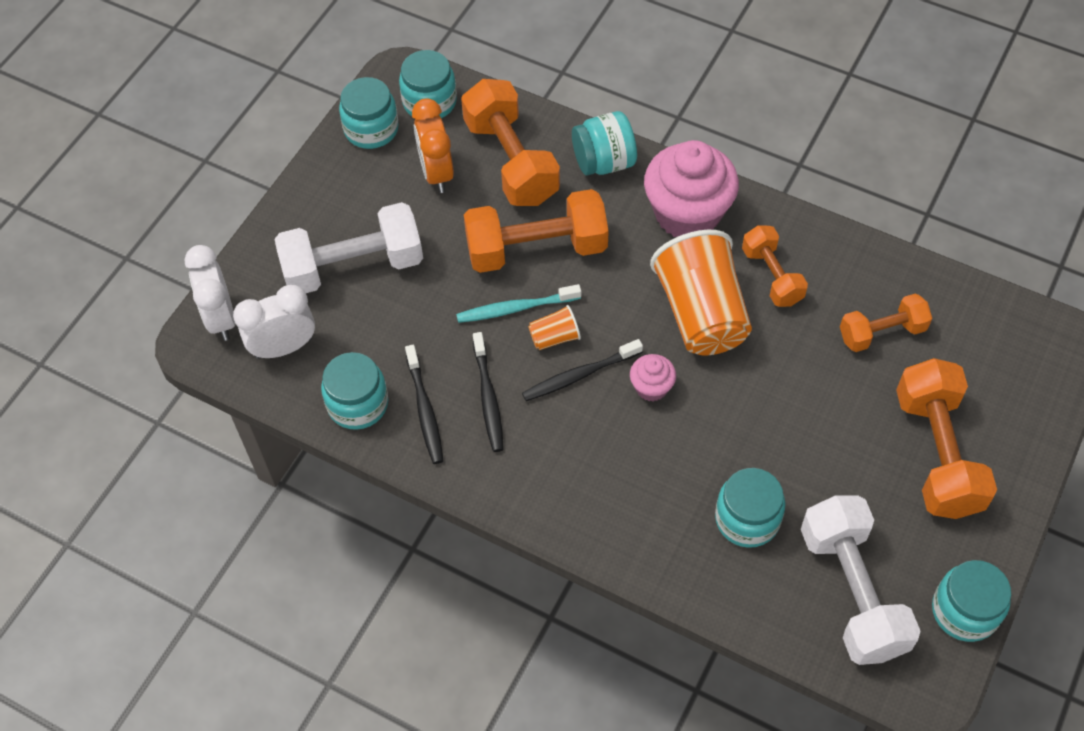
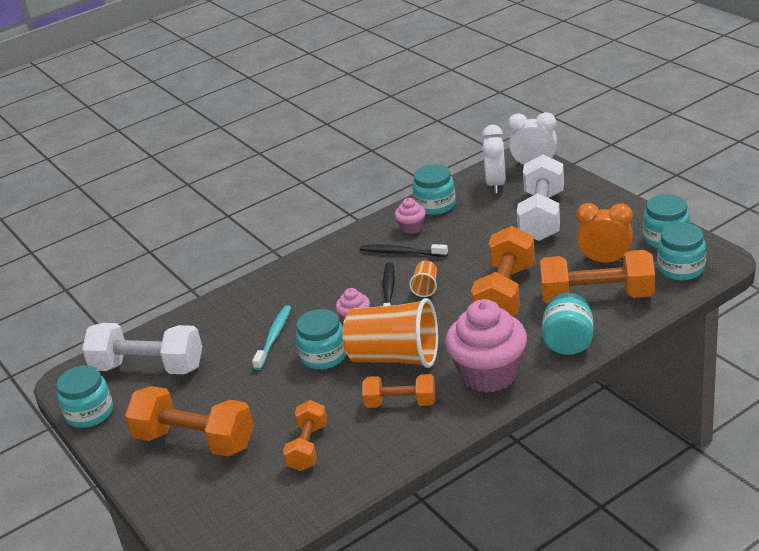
camera: 120 degrees right, 25 degrees down
(425, 410) = (412, 228): black toothbrush -> pink cupcake
(515, 308) = (461, 275): turquoise toothbrush -> turquoise toothbrush (274, 337)
(747, 519) = (232, 337): turquoise jar -> turquoise jar (324, 356)

